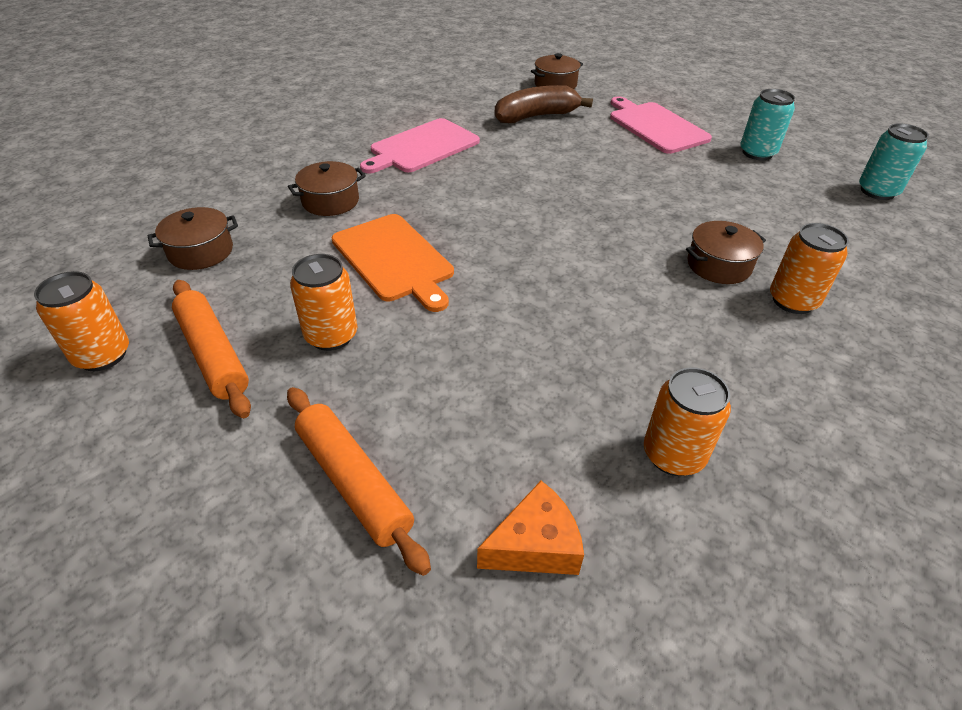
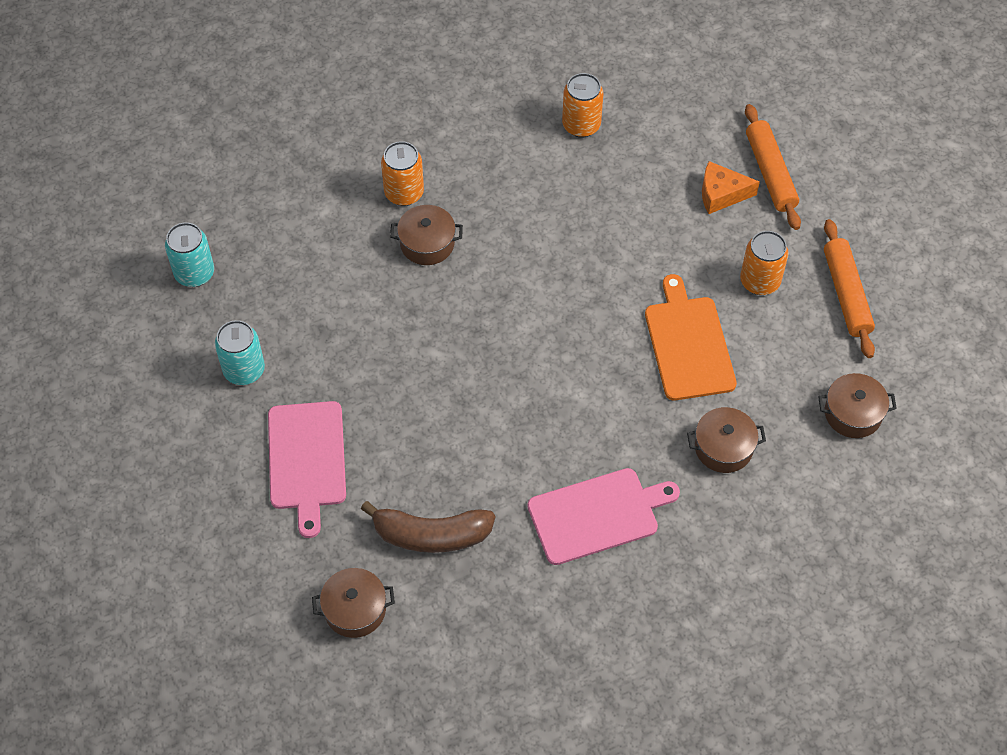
camera: 155 degrees left, 15 degrees up
(102, 355) = (925, 320): orange can -> none
(535, 545) = (685, 110): orange cheese -> orange cheese (721, 194)

